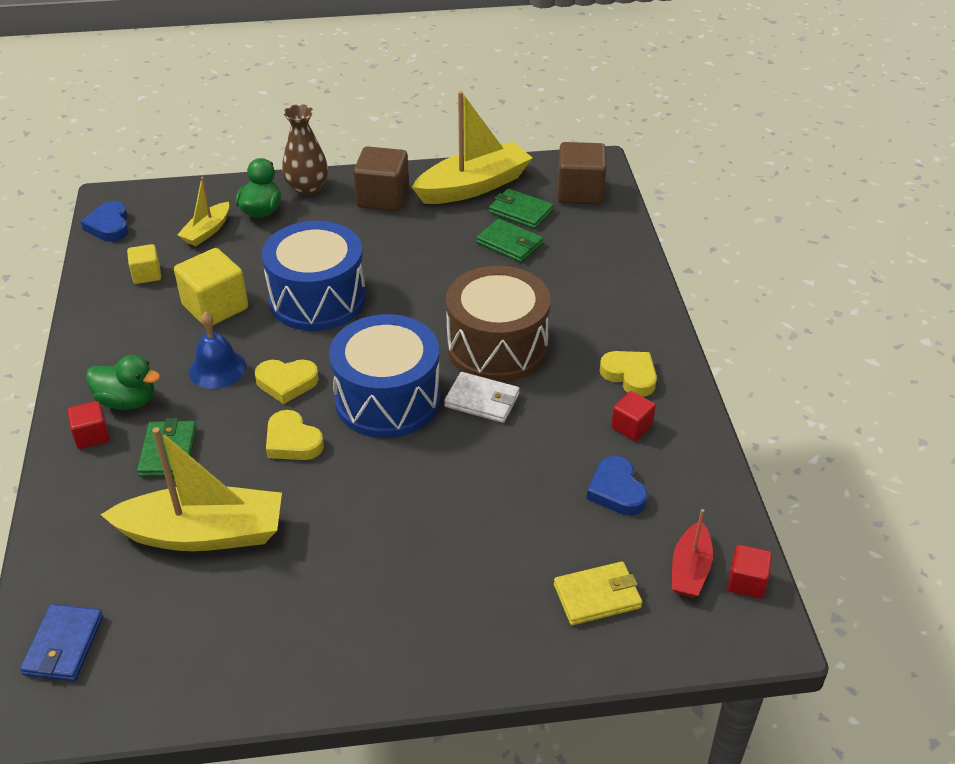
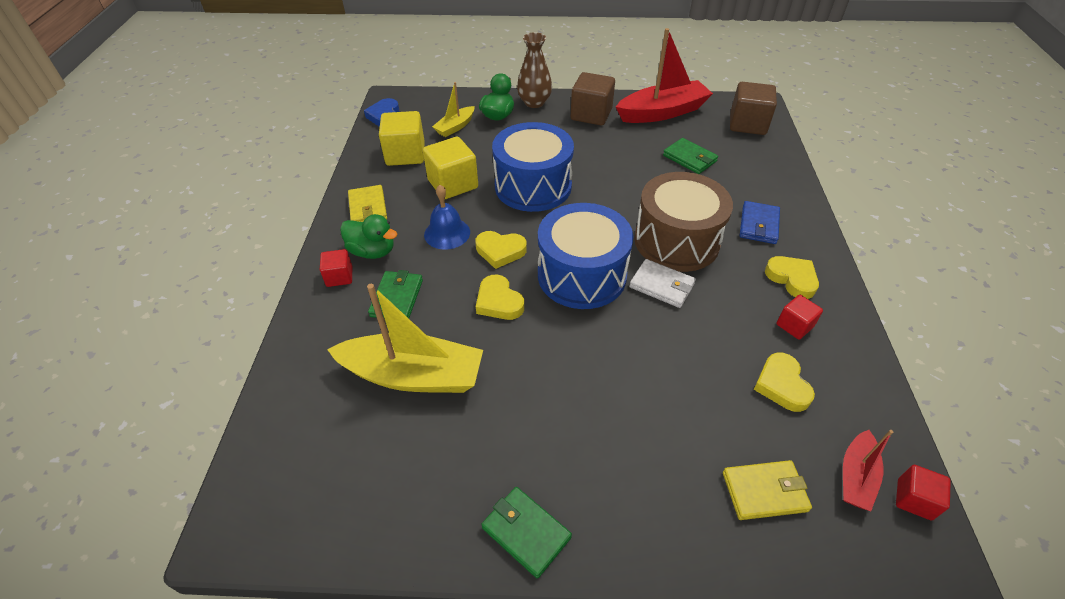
camera: 10 degrees right, 5 degrees up
(64, 645) = (277, 465): blue wallet -> blue wallet (759, 225)
(110, 348) = (368, 207): none -> yellow wallet
(147, 274) = (405, 154): yellow cube -> yellow cube, size x1.80
(473, 186) = (662, 112): yellow boat -> red boat
(520, 212) = (699, 135): green wallet -> green wallet (526, 532)
(616, 490) = (781, 385): blue heart -> yellow heart

